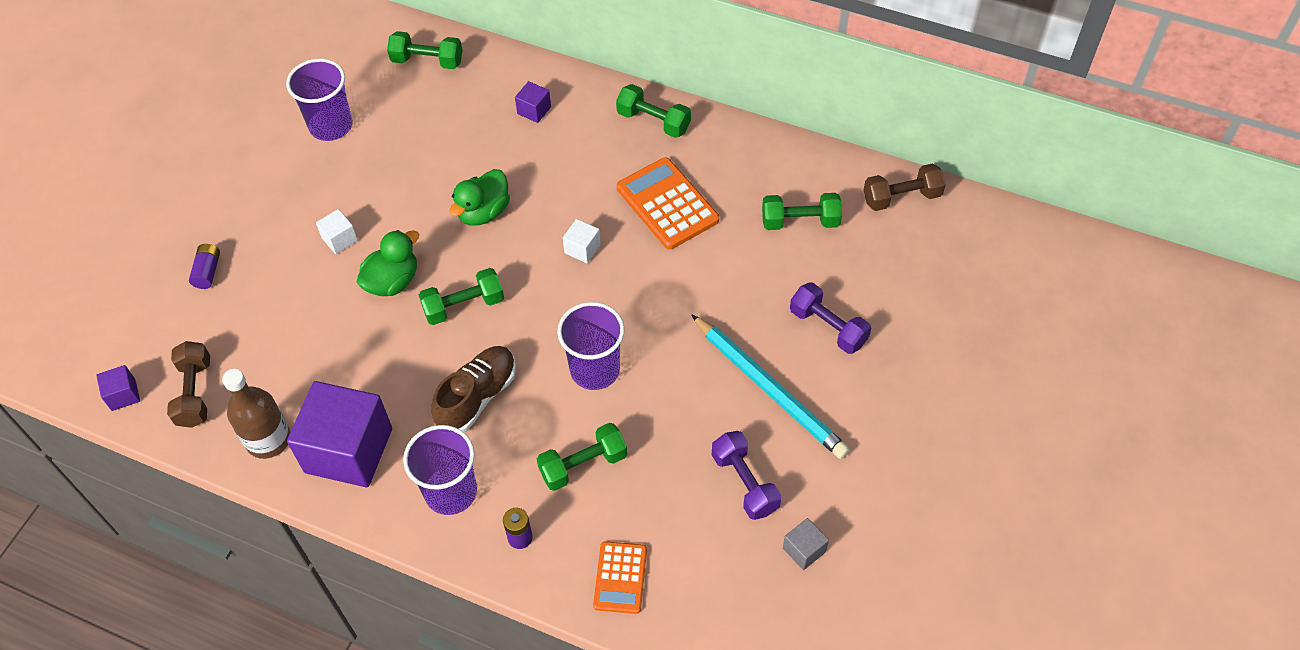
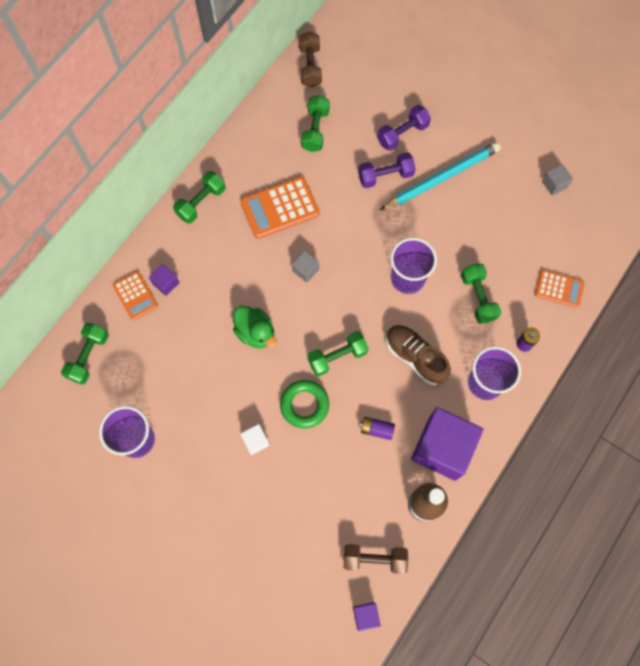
camera: 80 degrees left, 15 degrees up
(208, 272) = (263, 547): purple battery -> purple battery (376, 429)
(392, 281) = (304, 405): green duck -> green ring
(464, 306) = (337, 357): green dumbbell -> green dumbbell turned 75 degrees clockwise
(511, 85) = (135, 296): none -> orange calculator
(582, 249) = (305, 270): white cube -> grey cube
(744, 483) = (505, 206): purple dumbbell -> purple dumbbell (385, 176)

